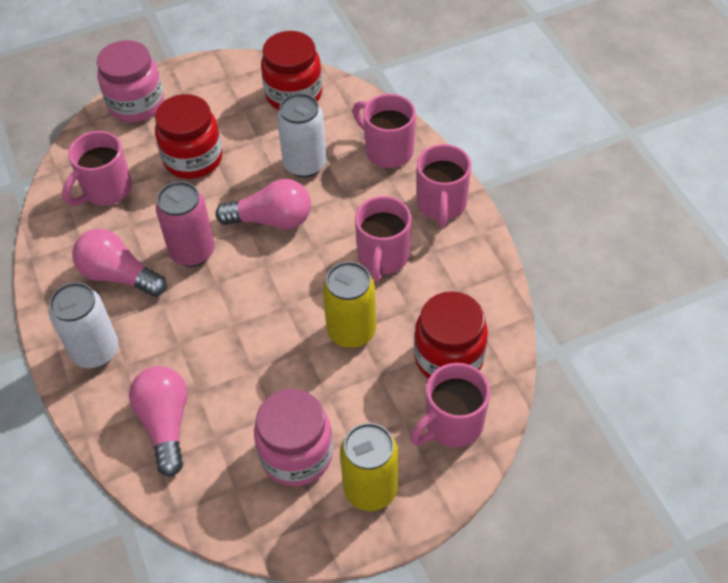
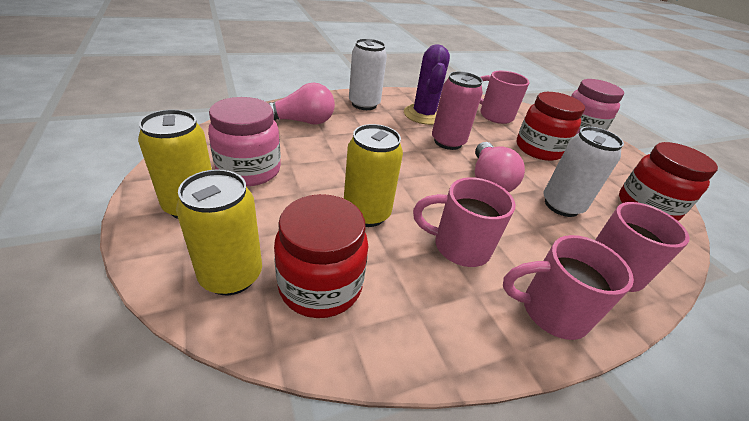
camera: 85 degrees right, 15 degrees down
(119, 275) = (423, 115): pink light bulb -> purple cactus
(452, 424) = (231, 275): pink mug -> yellow can

